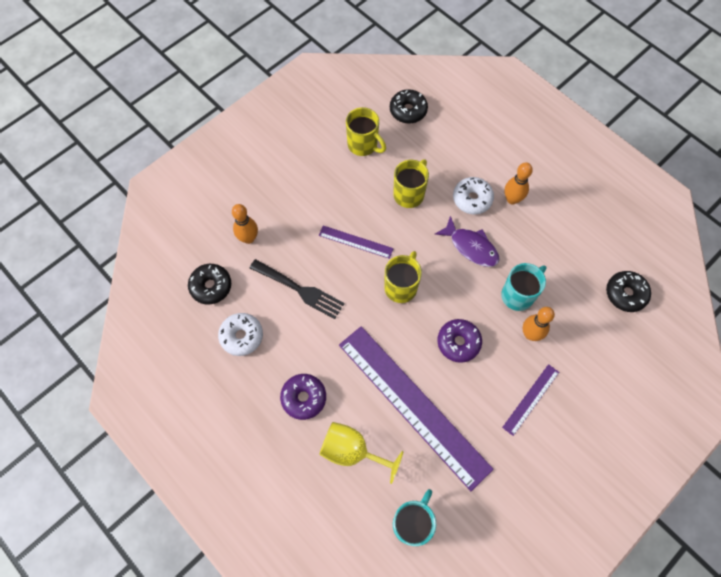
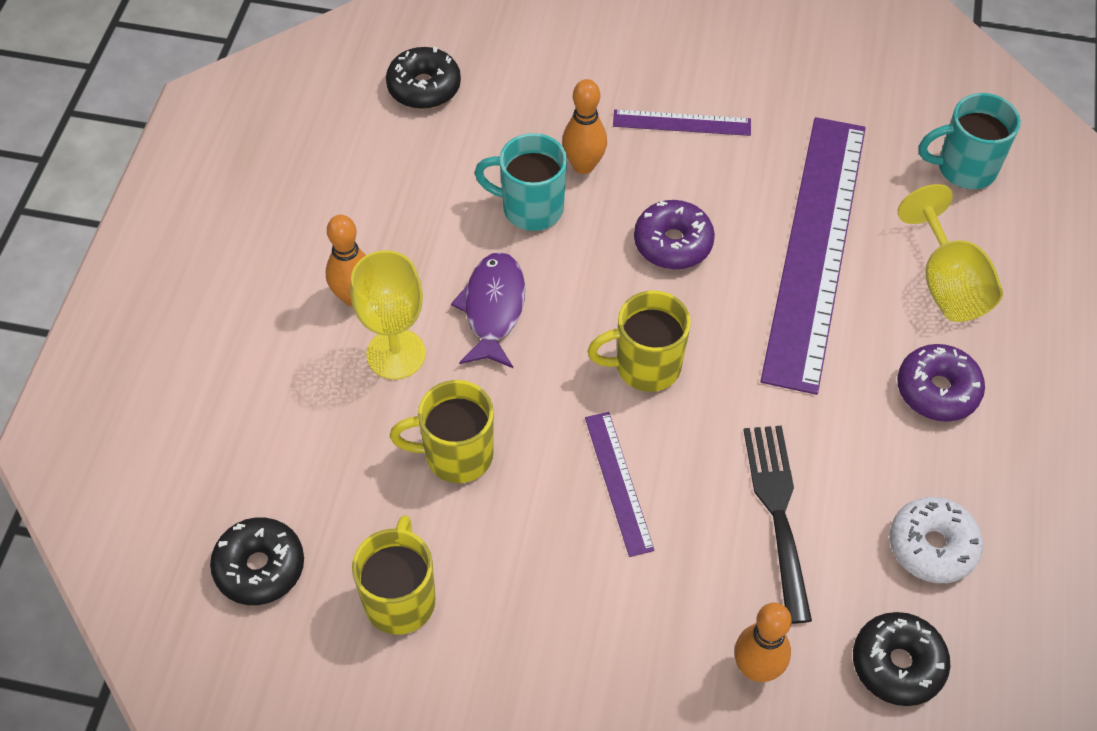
camera: 125 degrees left, 10 degrees down
(472, 199) = (396, 354): white donut -> yellow goblet

